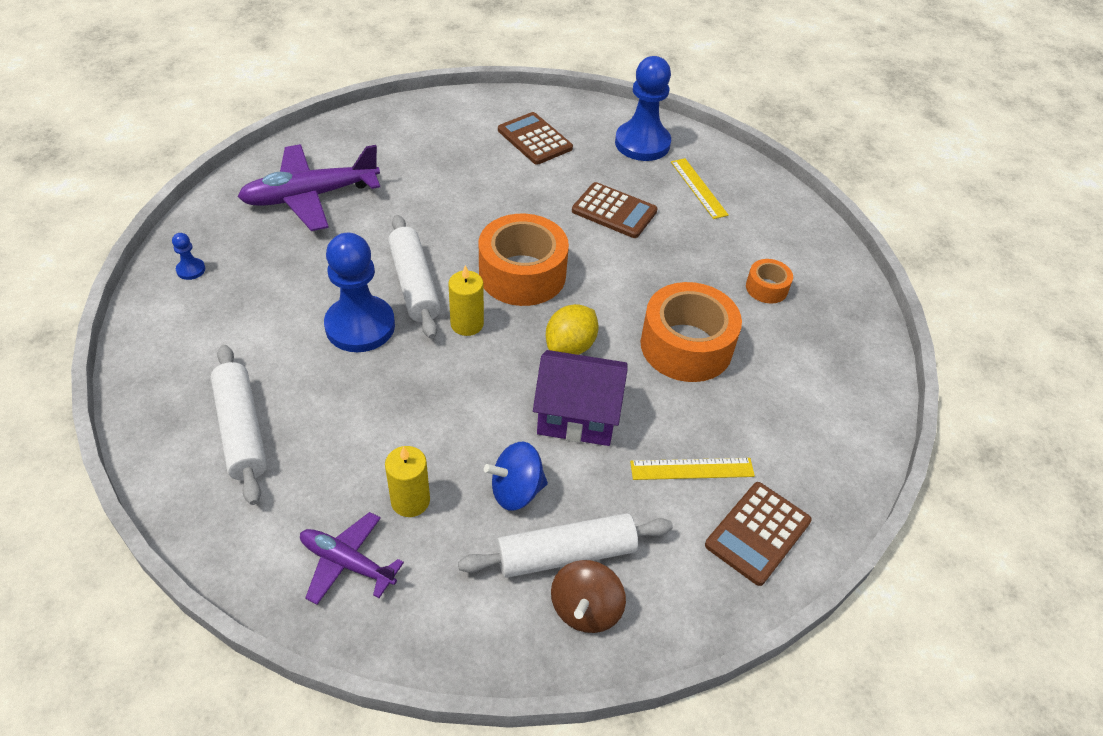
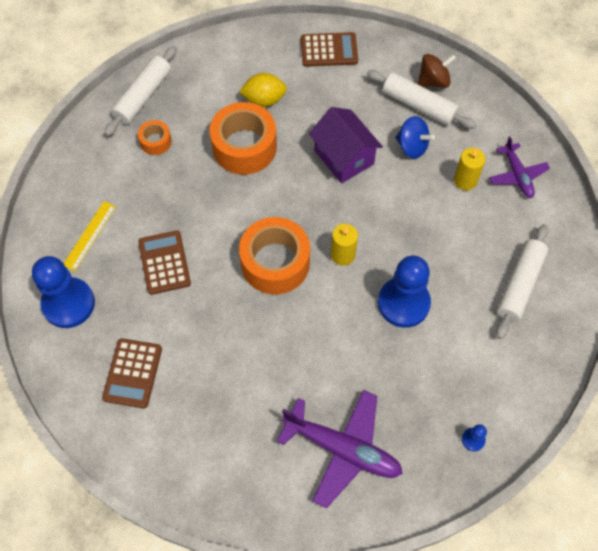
camera: 130 degrees left, 15 degrees up
(414, 284) = (345, 308): white rolling pin -> white rolling pin (143, 96)
(570, 346) = (303, 195): yellow lemon -> yellow lemon (264, 100)
(692, 469) = (322, 93): yellow ruler -> none

